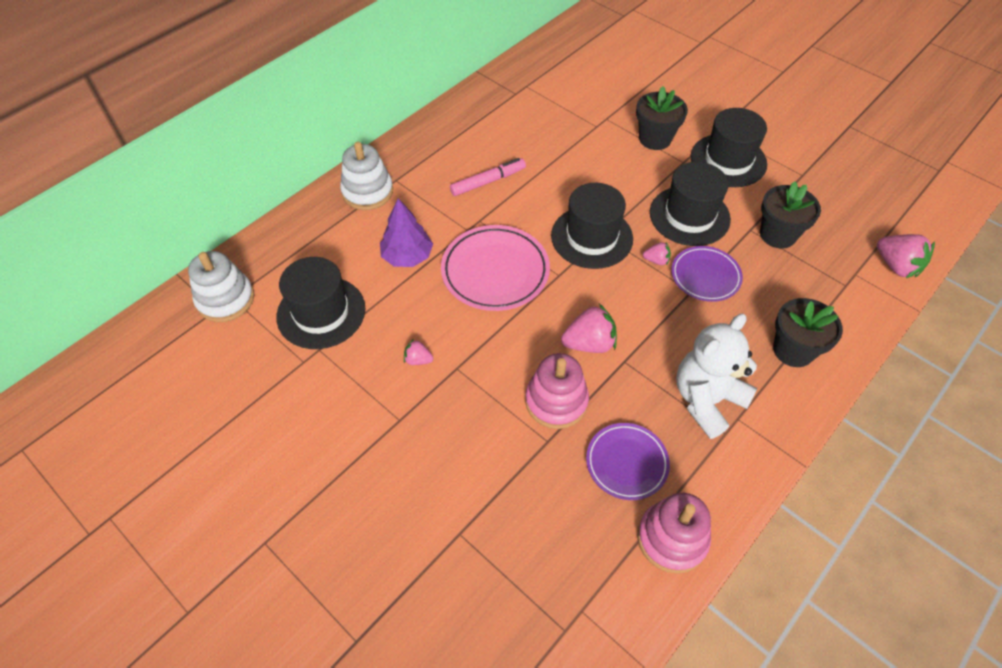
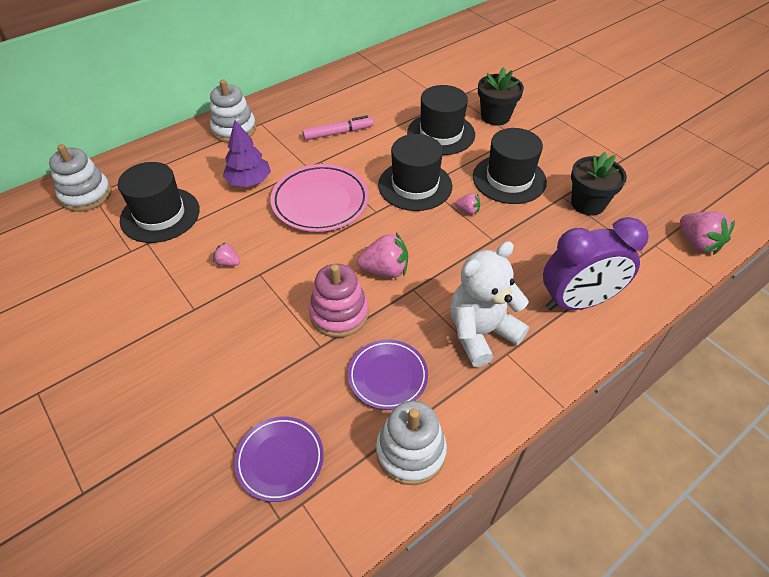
camera: 10 degrees right, 5 degrees down
(672, 538) = (410, 451): pink stacking toy -> white stacking toy
(705, 276) = (509, 229): purple plate -> purple plate (280, 460)
(728, 160) = (557, 140): black hat -> black hat (441, 134)
(793, 350) = (577, 302): black flower pot -> purple clock

